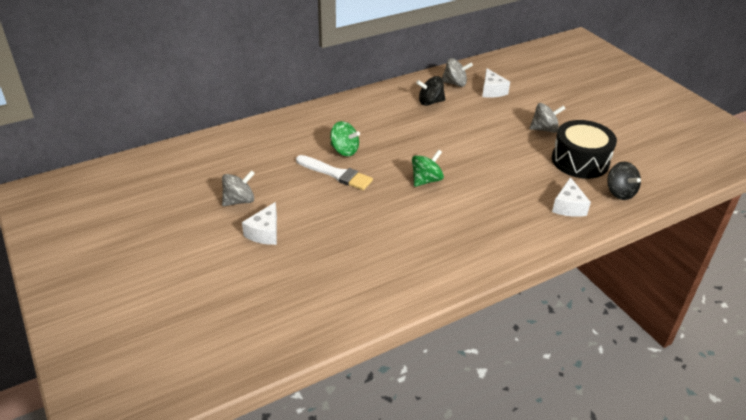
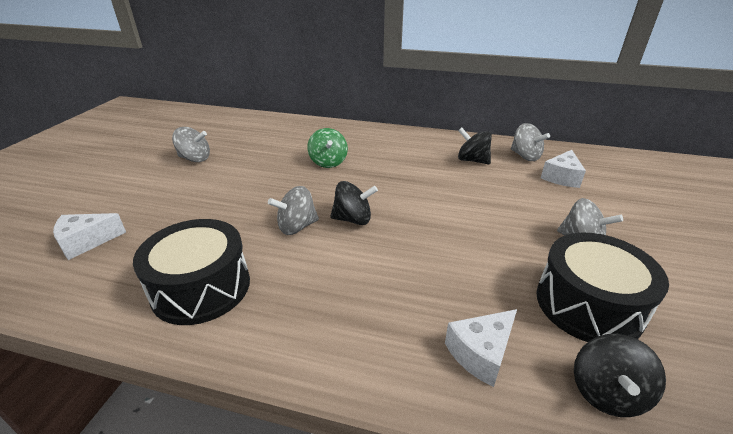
camera: 45 degrees right, 5 degrees down
(265, 232) = (163, 187): white cheese -> white cheese (86, 242)
(336, 174) = (289, 175): white brush -> none
(404, 203) = (297, 227): none -> grey spinning top
(415, 262) = (201, 287): none -> black drum
(426, 180) = (353, 219): green spinning top -> black spinning top

